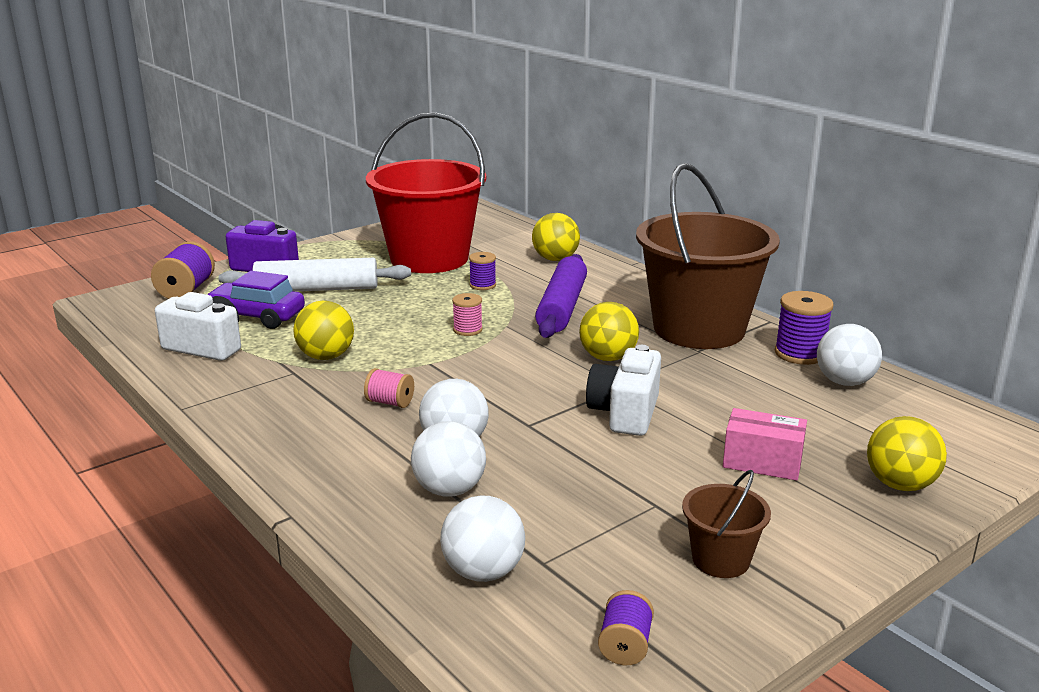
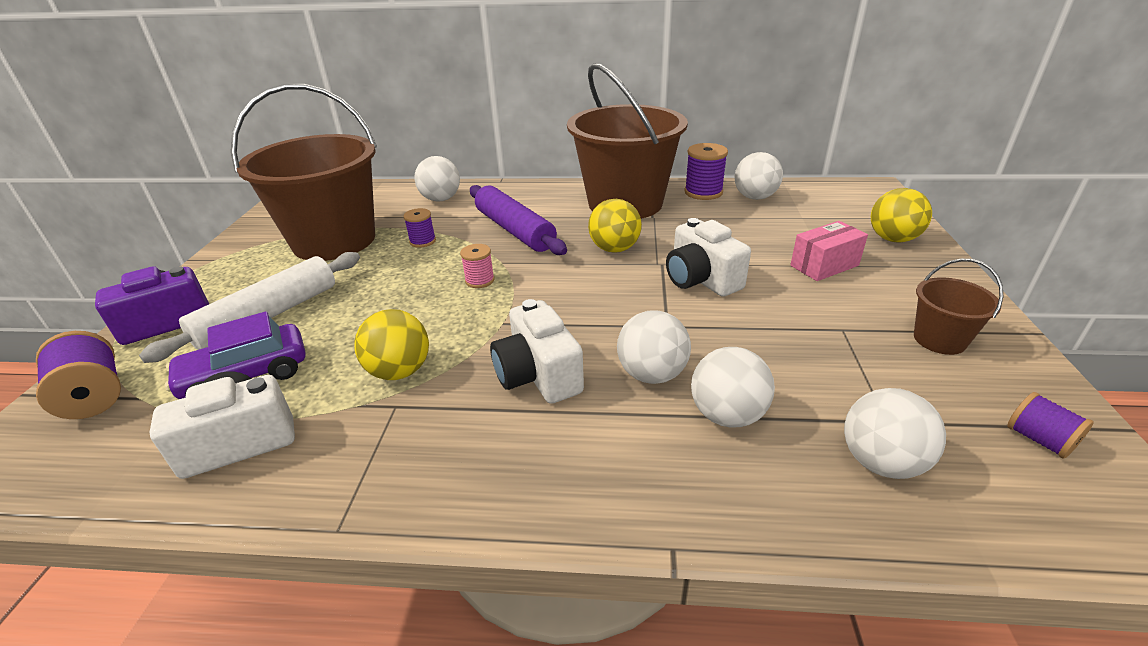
camera: 45 degrees left, 10 degrees up
(390, 402) = (538, 375): pink spool -> white camera
(429, 258) = (334, 241): red bucket -> brown bucket
(555, 259) = (441, 199): yellow ball -> white ball

